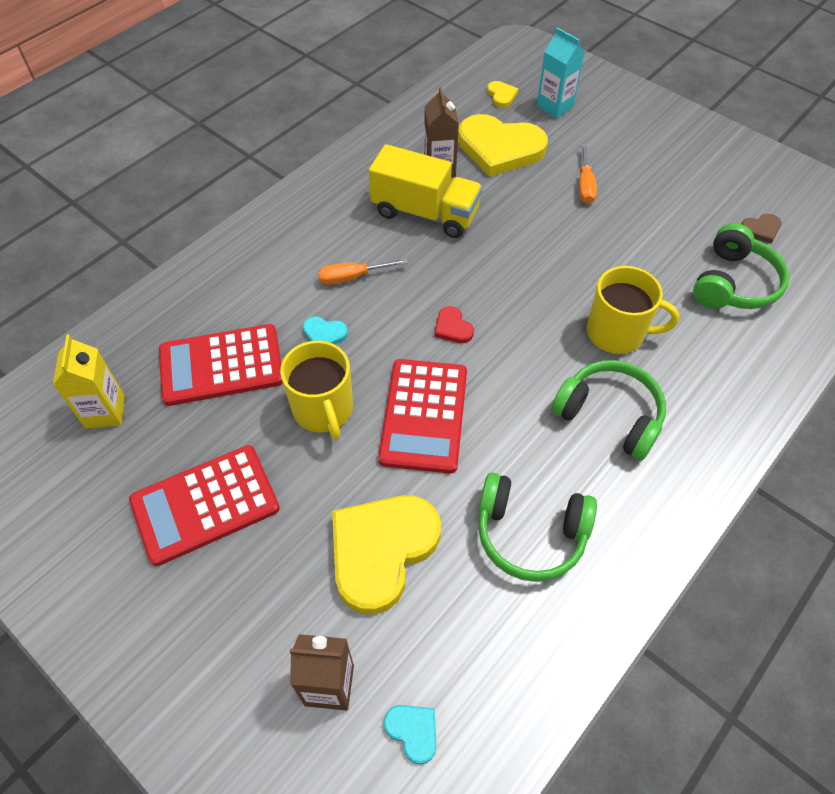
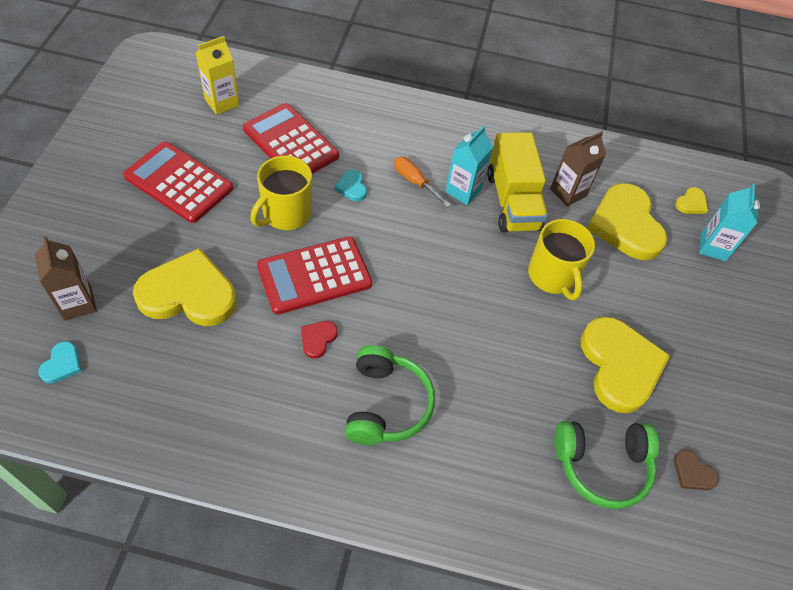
camera: 55 degrees right, 0 degrees up
(388, 244) = (463, 190): none -> turquoise carton
(452, 327) = (408, 263): red heart -> red heart (318, 339)
(530, 533) = (245, 383): green headphones -> none
(585, 185) = (632, 303): orange screwdriver -> none
(617, 333) = (477, 383): yellow mug -> yellow mug (552, 276)
(643, 225) = (619, 366): none -> yellow heart

